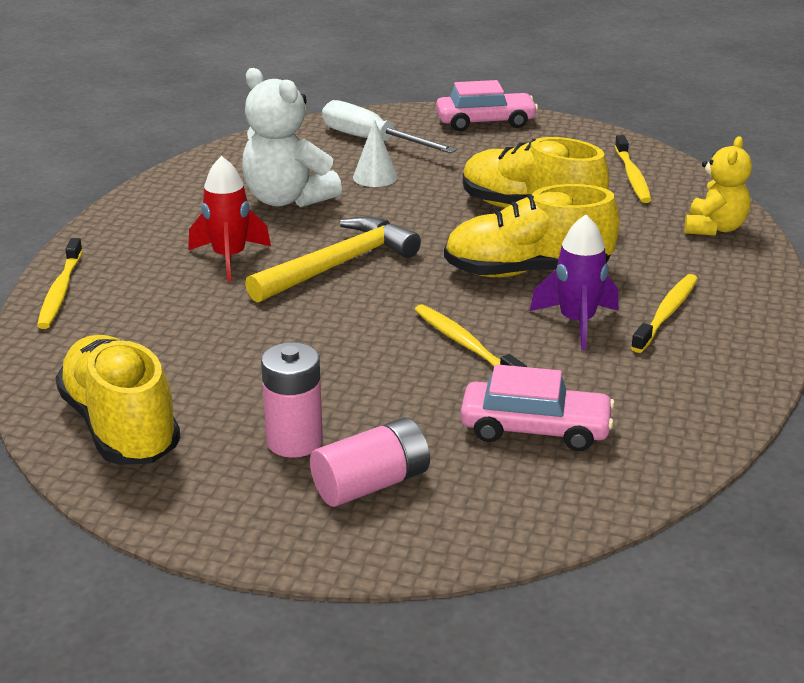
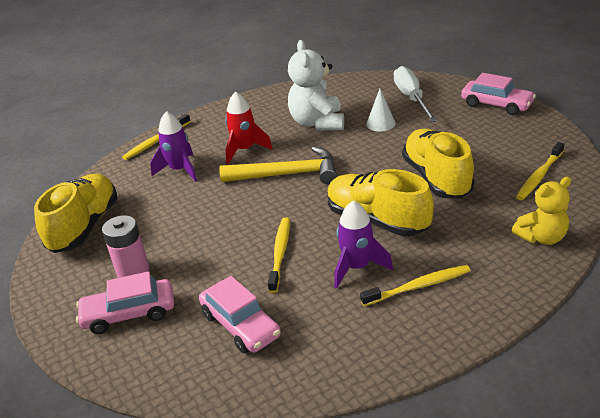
camera: 45 degrees right, 5 degrees up
(165, 311) = (179, 170): none -> purple rocket
(371, 484) = (129, 314): pink battery -> pink car

